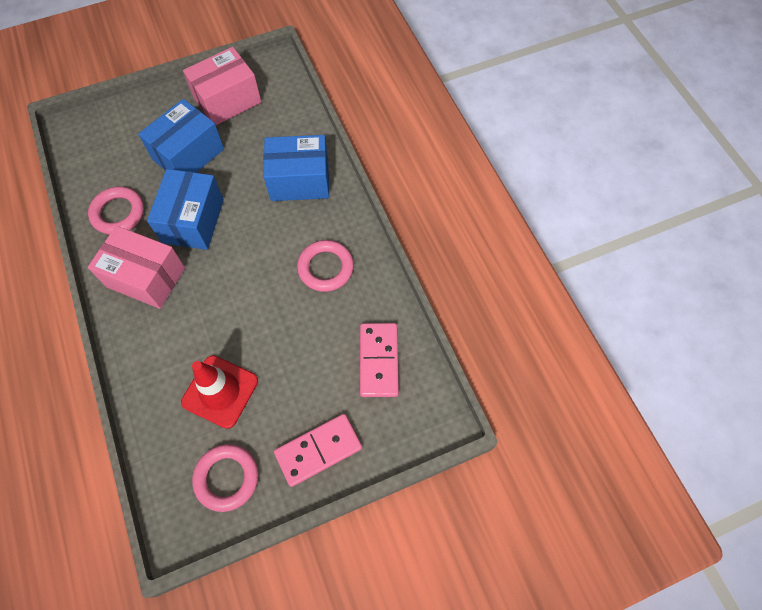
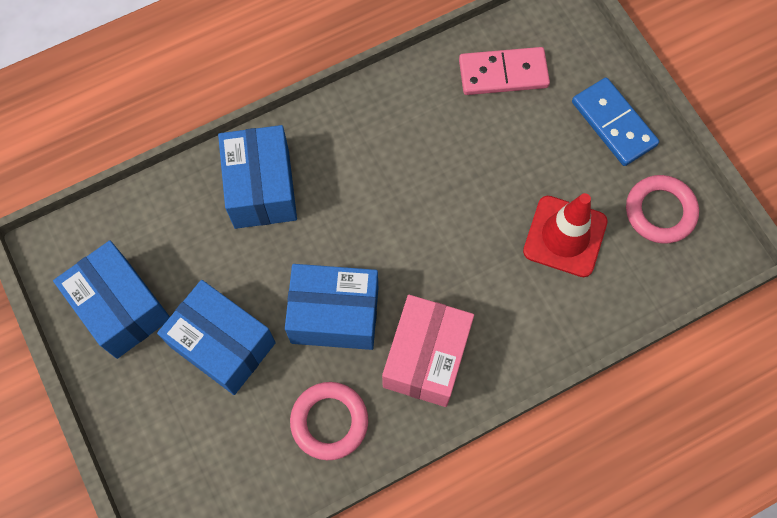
camera: 95 degrees left, 5 degrees up
(227, 100) = (121, 308): pink box -> blue box
(318, 450) = (613, 123): pink domino -> blue domino
(325, 268) = (391, 141): pink ring -> none

